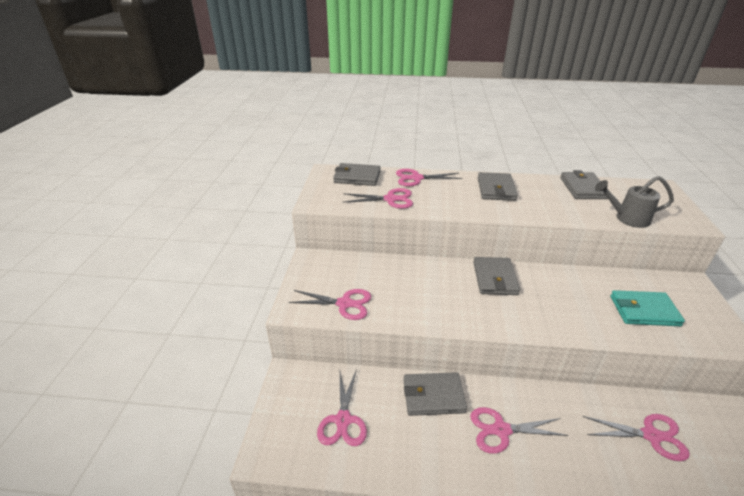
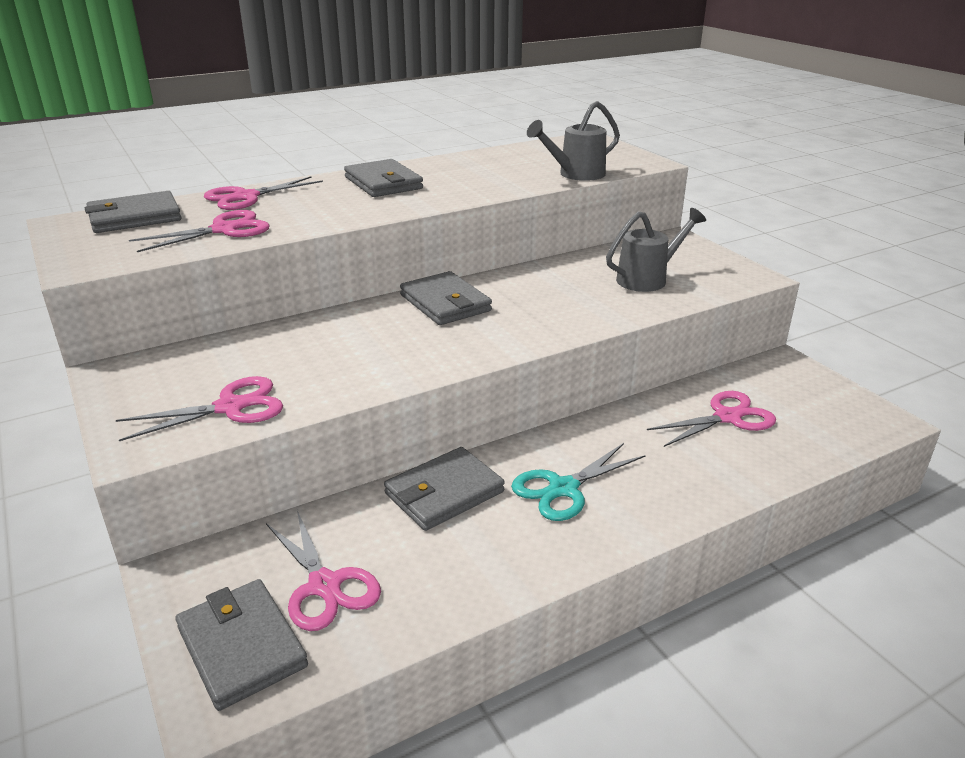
camera: 35 degrees left, 5 degrees down
(501, 430) = (563, 489): pink scissors -> turquoise scissors
(583, 188) = (499, 158): grey wallet -> grey wallet (242, 646)
(644, 311) = (648, 279): turquoise wallet -> grey watering can

